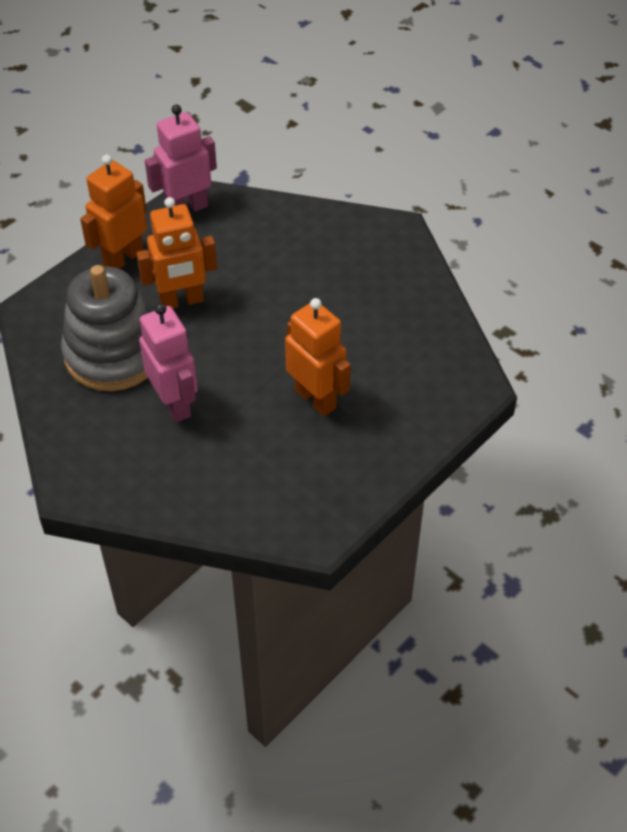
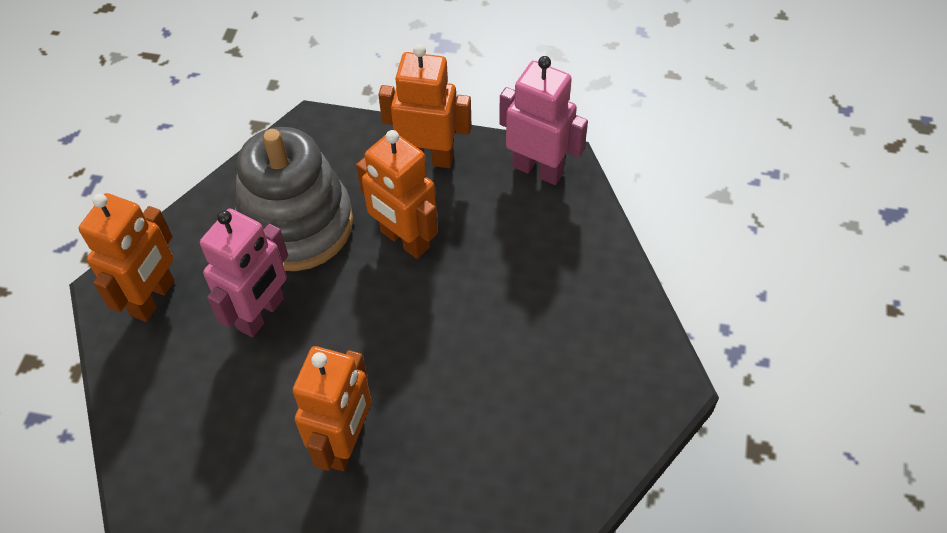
camera: 60 degrees right, 5 degrees up
(104, 463) = (153, 298): none -> orange robot

